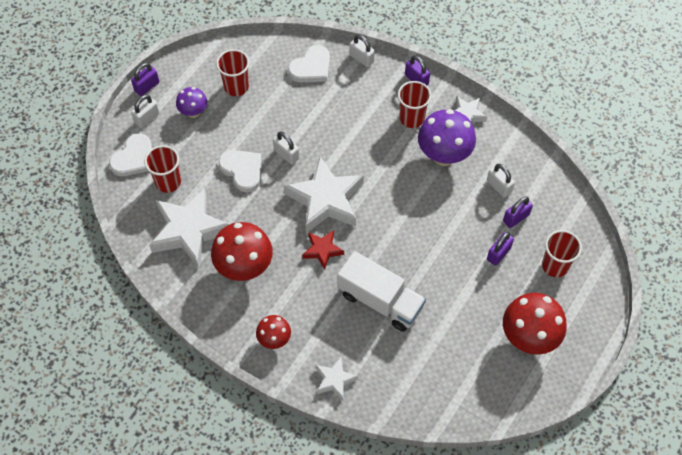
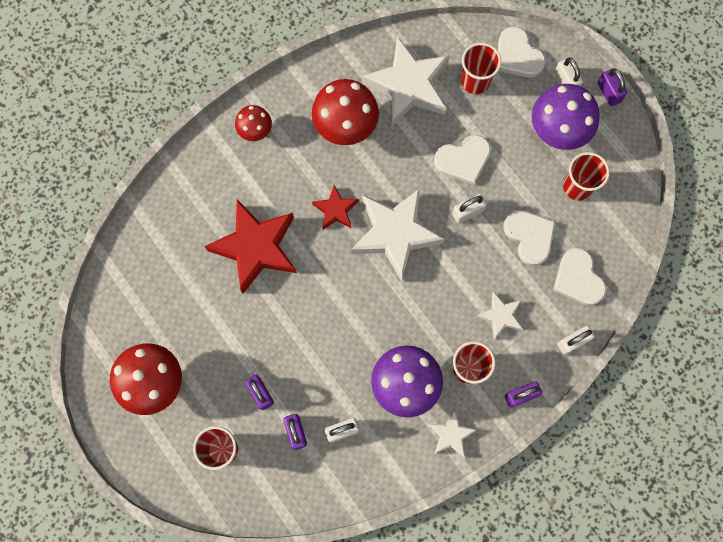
camera: 110 degrees right, 15 degrees up
(193, 112) = (557, 131): purple mushroom -> purple mushroom, size x1.80
(290, 107) = (529, 236): none -> white heart
(334, 380) = (190, 173): white star -> white star (500, 316)
(380, 301) = (256, 247): white truck -> red star

